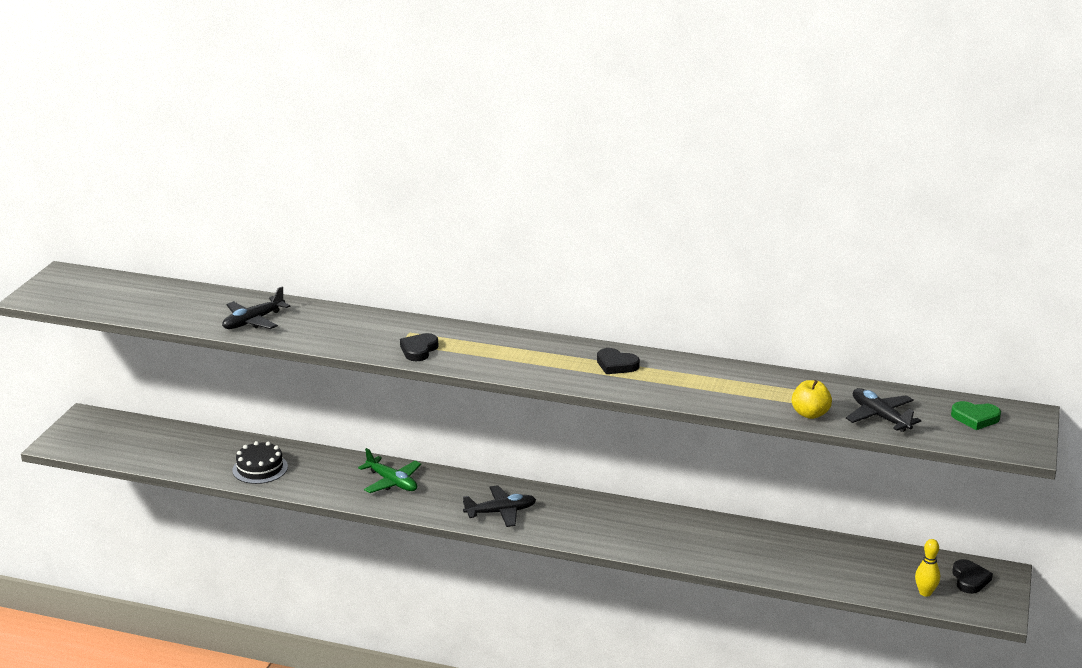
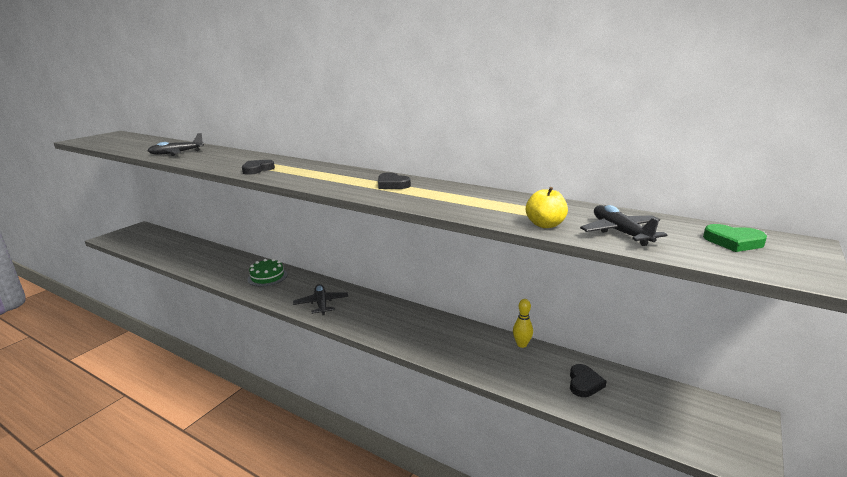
camera: 15 degrees right, 5 degrees down
(260, 468) = (198, 261): black cake -> none
(392, 482) = (267, 277): green plane -> green cake
(500, 512) = (321, 304): black plane -> black plane turned 105 degrees counterclockwise
(925, 592) = (660, 426): yellow bowling pin -> yellow bowling pin (522, 344)
(970, 579) = (710, 418): black heart -> black heart (584, 383)

